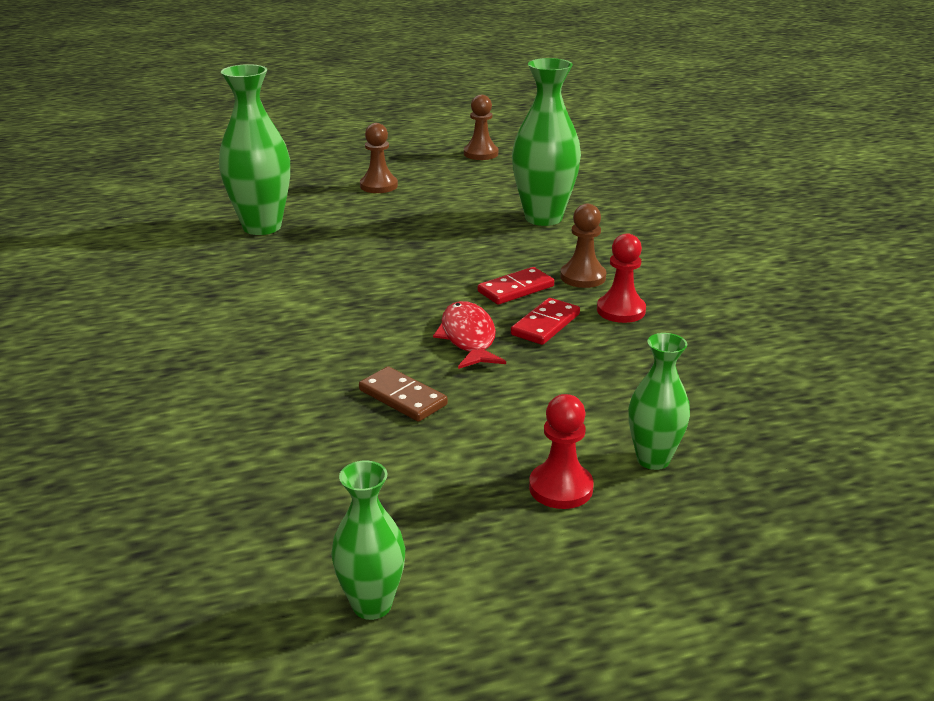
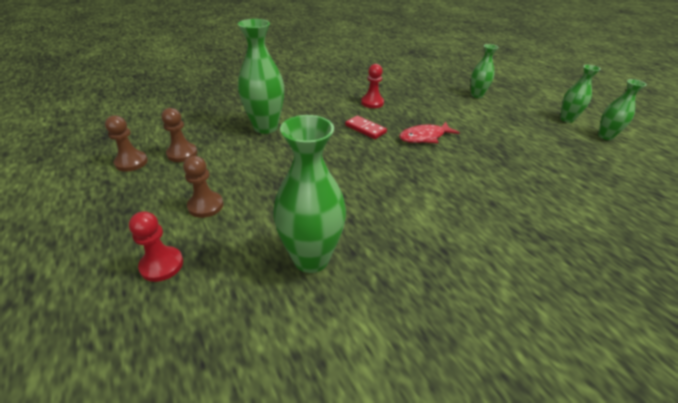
camera: 105 degrees left, 10 degrees up
(402, 397) = (490, 148): brown domino -> none
(483, 574) = (566, 119): none -> green vase
(545, 324) = (397, 119): red domino -> none
(560, 488) = (510, 109): red pawn -> red pawn (162, 265)
(583, 277) = (342, 112): brown pawn -> brown pawn (182, 154)

